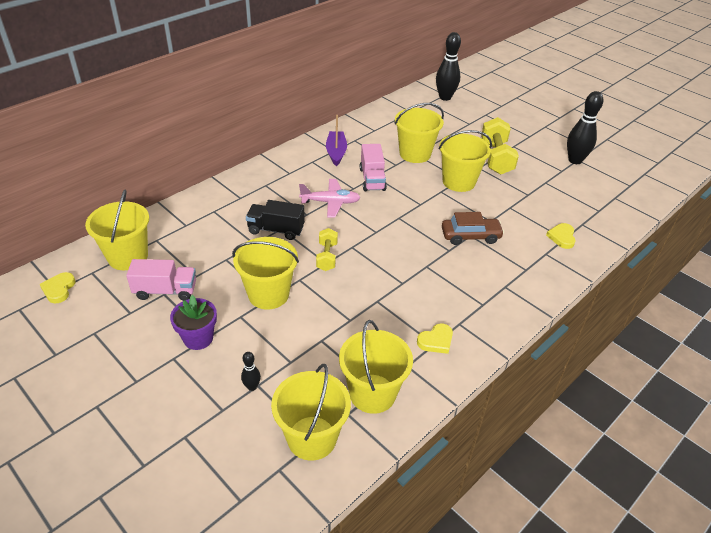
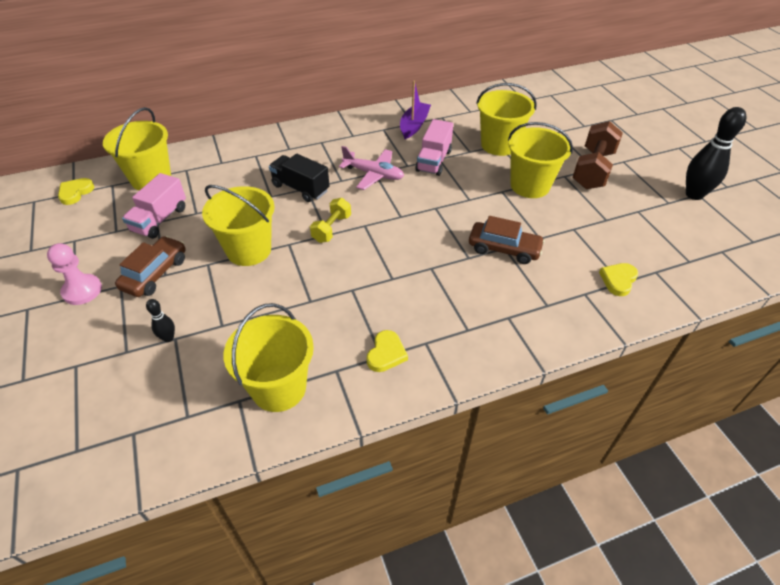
camera: 25 degrees right, 5 degrees up
(139, 373) = (82, 290): none -> pink pawn
(165, 291) = (160, 219): pink truck -> pink truck turned 90 degrees clockwise
(198, 338) = (155, 273): purple flower pot -> brown car
(312, 438) = (186, 412): yellow bucket -> none
(436, 341) = (386, 353): yellow heart -> yellow heart turned 60 degrees counterclockwise
(445, 97) = (573, 92): black bowling pin -> none
(496, 158) = (592, 169): yellow dumbbell -> brown dumbbell

